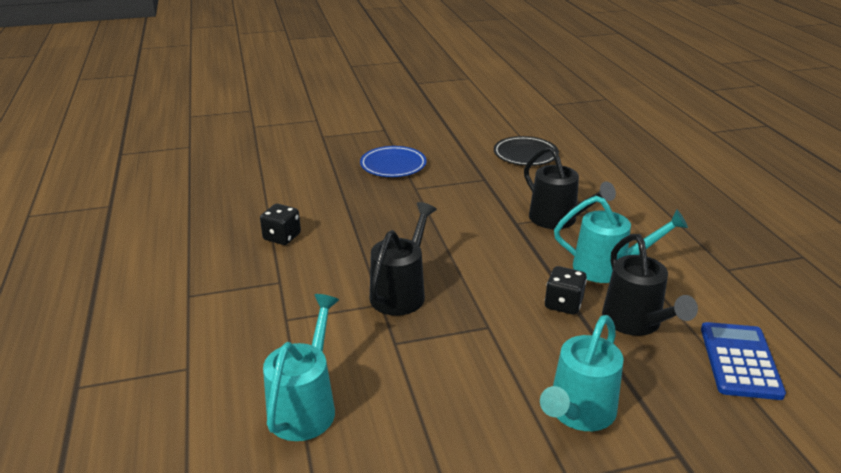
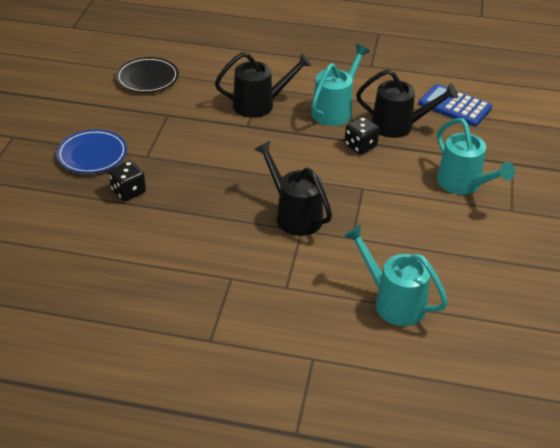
camera: 65 degrees left, 10 degrees up
(282, 237) = (160, 259): black dice -> black dice (128, 191)

